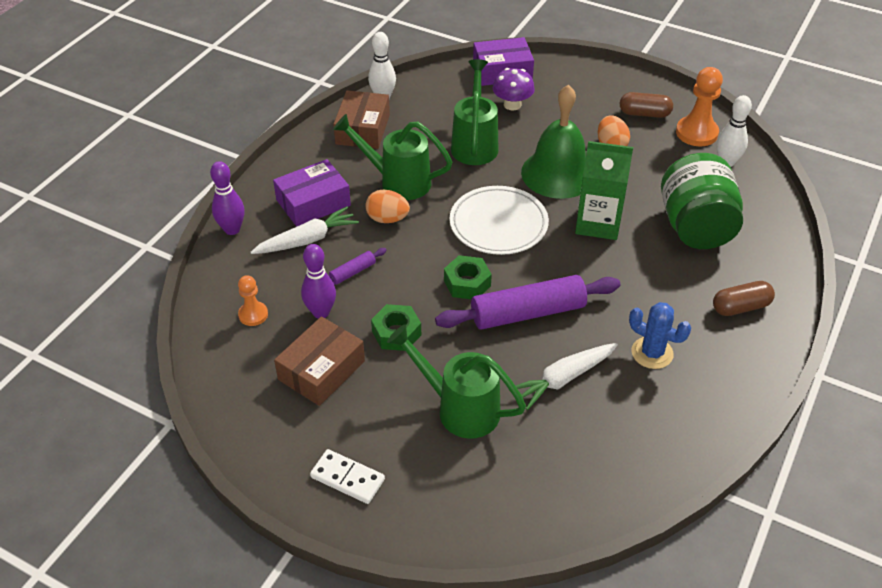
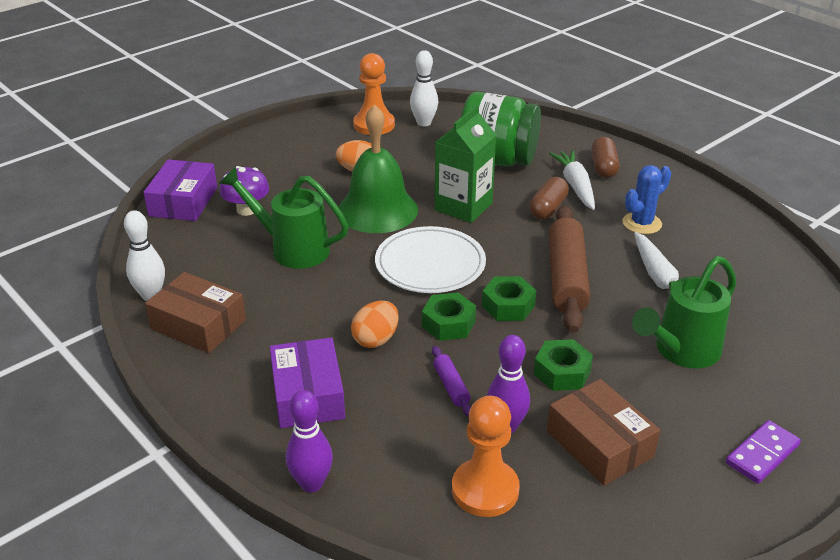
camera: 70 degrees left, 10 degrees down
(253, 314) = (485, 490): orange pawn -> orange pawn, size x1.70
(307, 240) = (374, 413): white carrot -> white carrot (575, 186)
(347, 478) = (762, 454): white domino -> purple domino
(398, 181) = (316, 317): green watering can -> none
(425, 253) = (448, 324): none -> green nut
(528, 313) = (567, 278): purple rolling pin -> brown rolling pin
(644, 114) = (326, 142): brown capsule -> brown capsule (548, 208)

